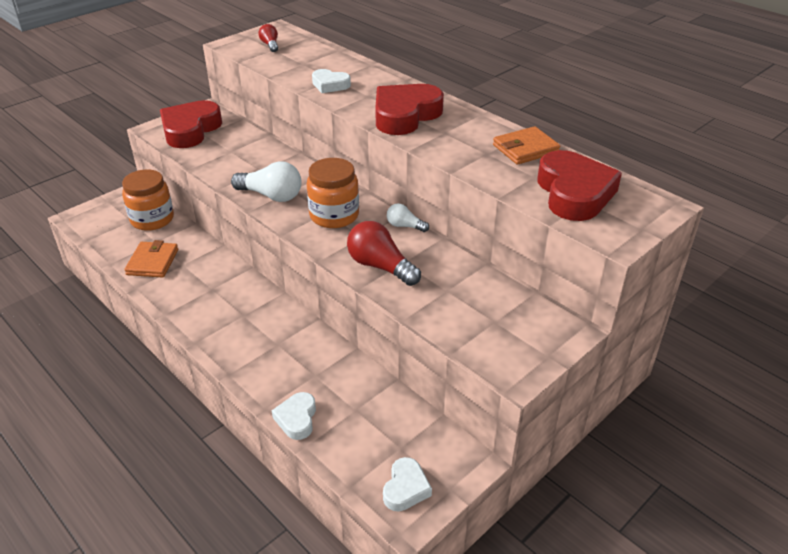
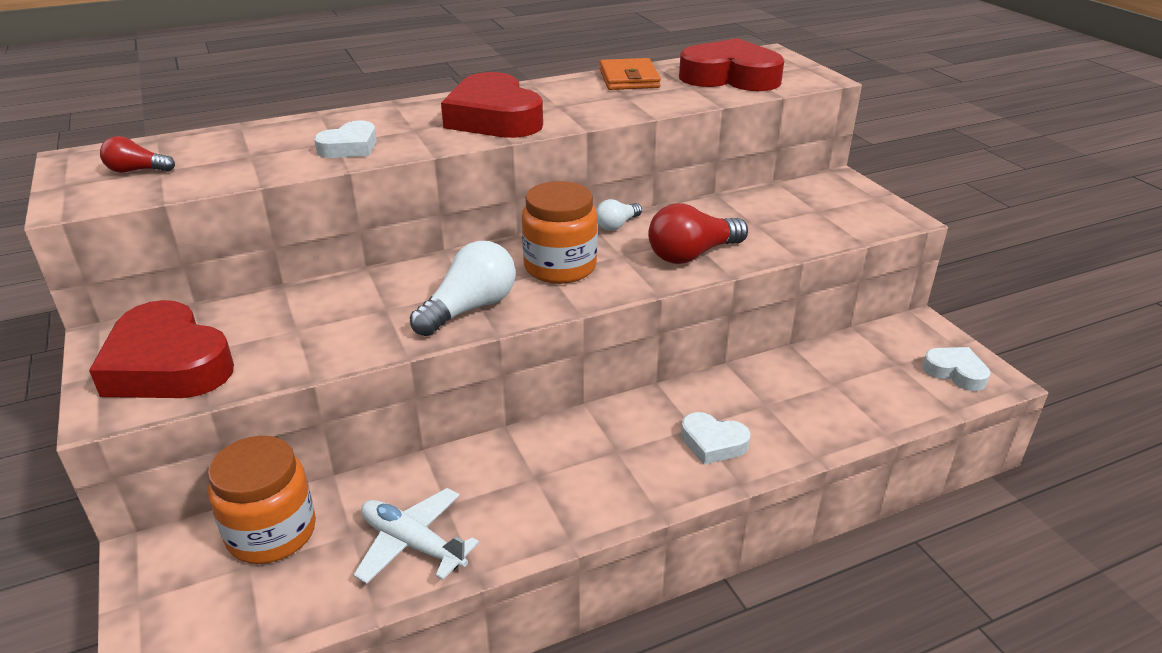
camera: 70 degrees left, 5 degrees down
(152, 262) = (412, 544): orange wallet -> white plane
(297, 419) = (840, 432): white heart -> white heart (713, 443)

